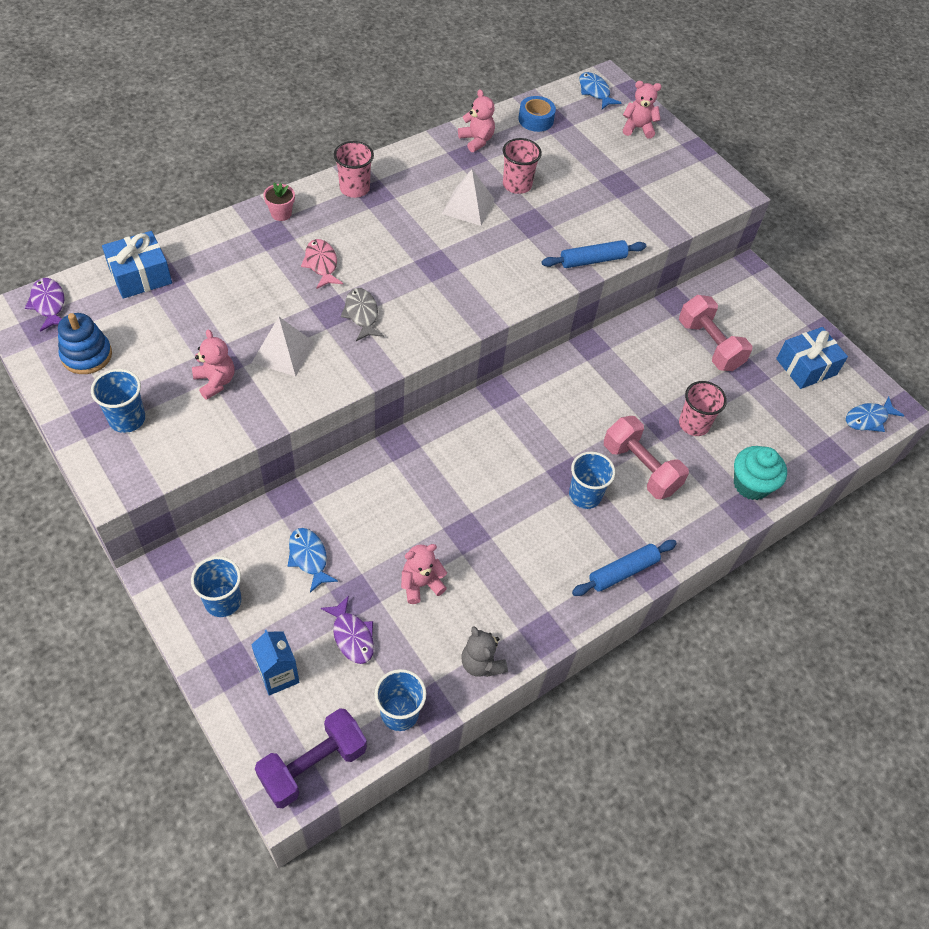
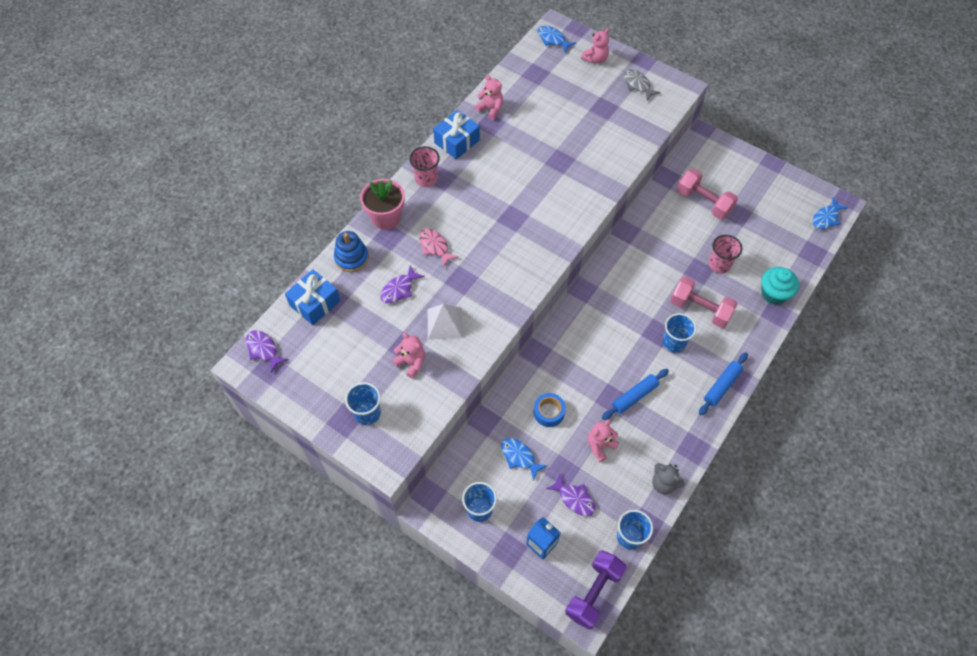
camera: 15 degrees left, 5 degrees up
(87, 355) = (313, 377): blue stacking toy -> blue stacking toy (351, 258)
(250, 295) = (399, 289): none -> purple fish
(281, 213) = (386, 218): pink flower pot -> pink flower pot, size x1.86
(361, 314) = (482, 275): grey fish -> grey fish (637, 85)
(468, 206) = (511, 164): white pyramid -> none
(517, 185) = (536, 135): pink cup -> none
(536, 120) = (523, 77): blue tape -> blue tape (549, 412)
(592, 260) = (614, 175): blue rolling pin -> blue rolling pin (634, 396)
(638, 128) = (595, 59): pink teddy bear -> pink teddy bear turned 150 degrees clockwise
(806, 367) = (772, 195): blue gift -> blue gift (457, 141)

